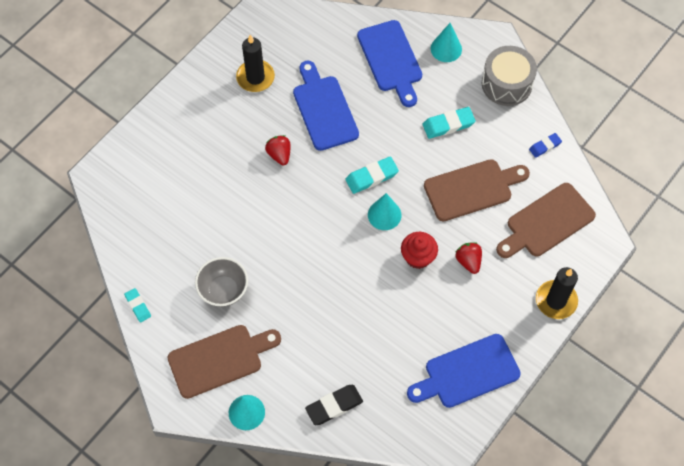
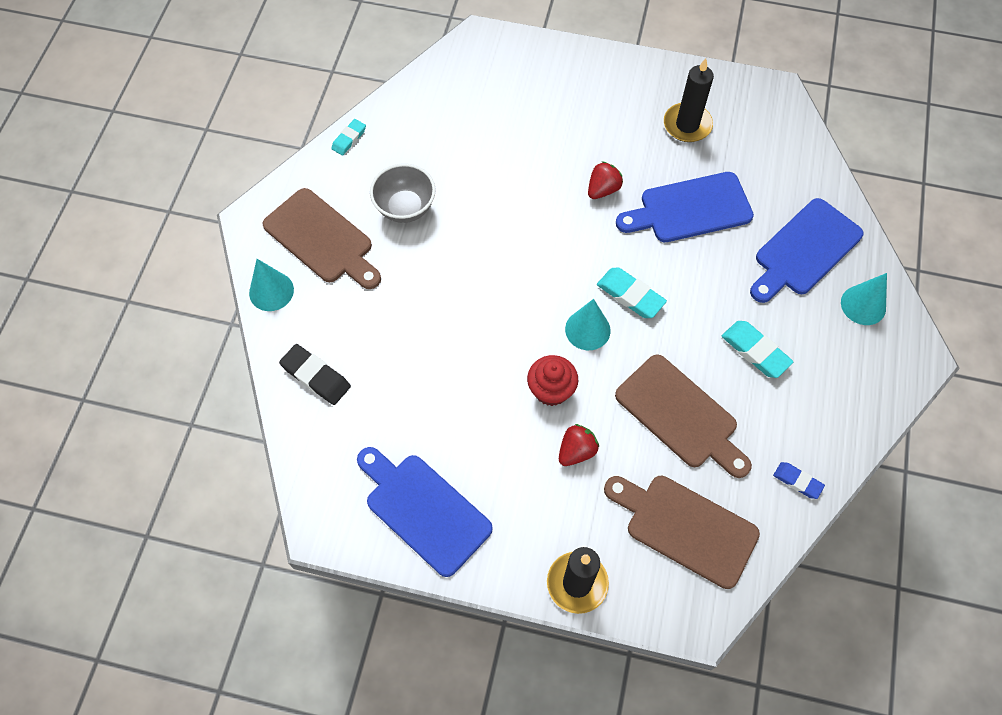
camera: 65 degrees right, 0 degrees up
(324, 109) = (690, 209): blue cutting board -> blue cutting board turned 150 degrees counterclockwise
(506, 84) = (860, 397): grey drum -> none

